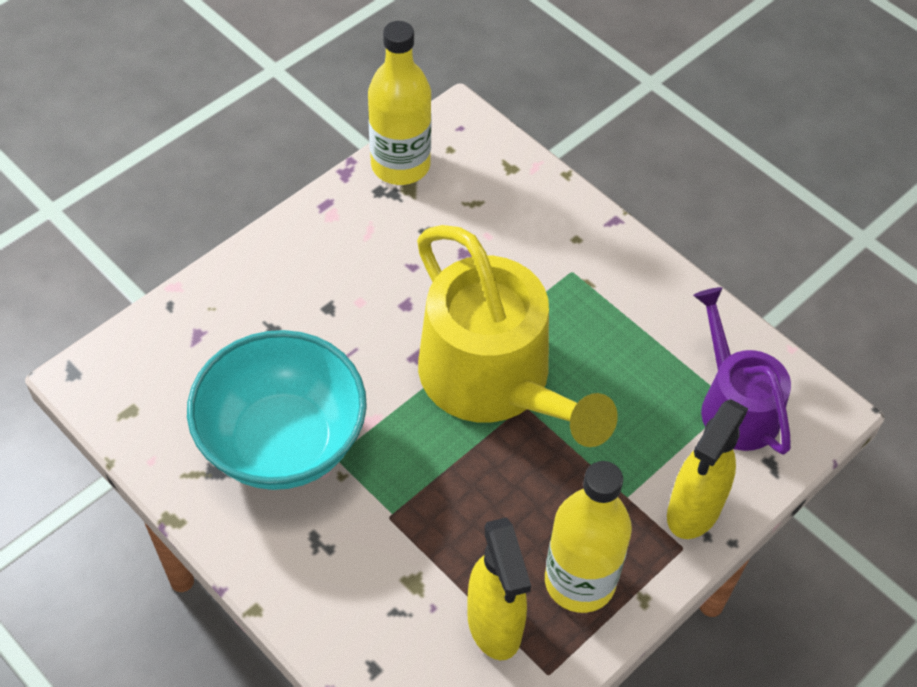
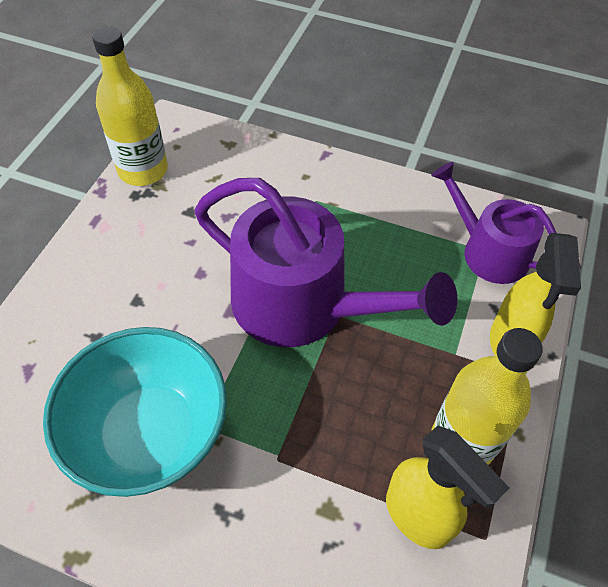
camera: 25 degrees left, 0 degrees up
(494, 380) = (302, 305): yellow watering can -> purple watering can

